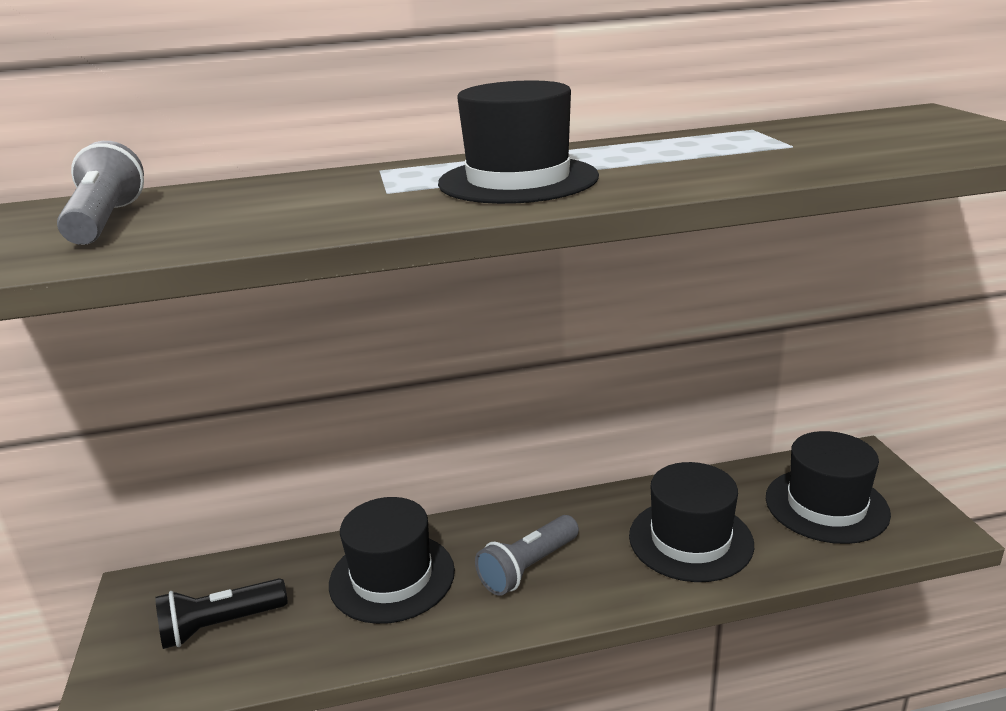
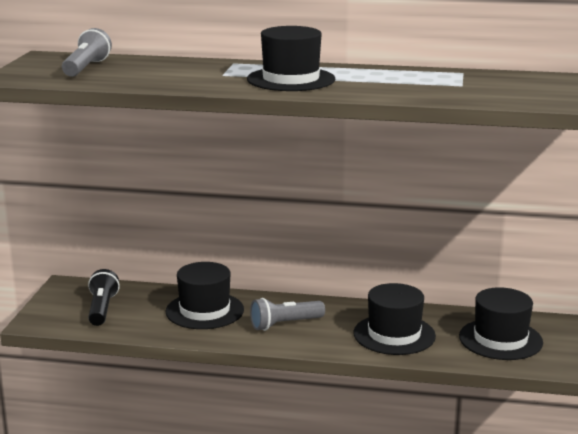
camera: 20 degrees right, 5 degrees down
(220, 625) = (102, 309): black flashlight -> black flashlight turned 90 degrees clockwise

